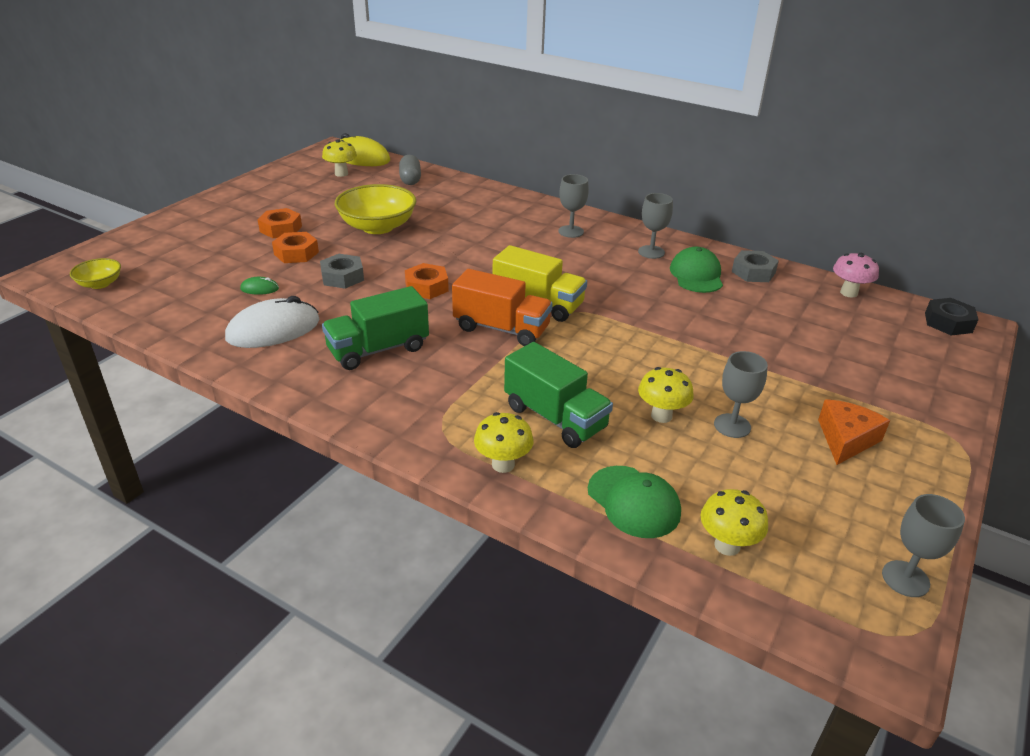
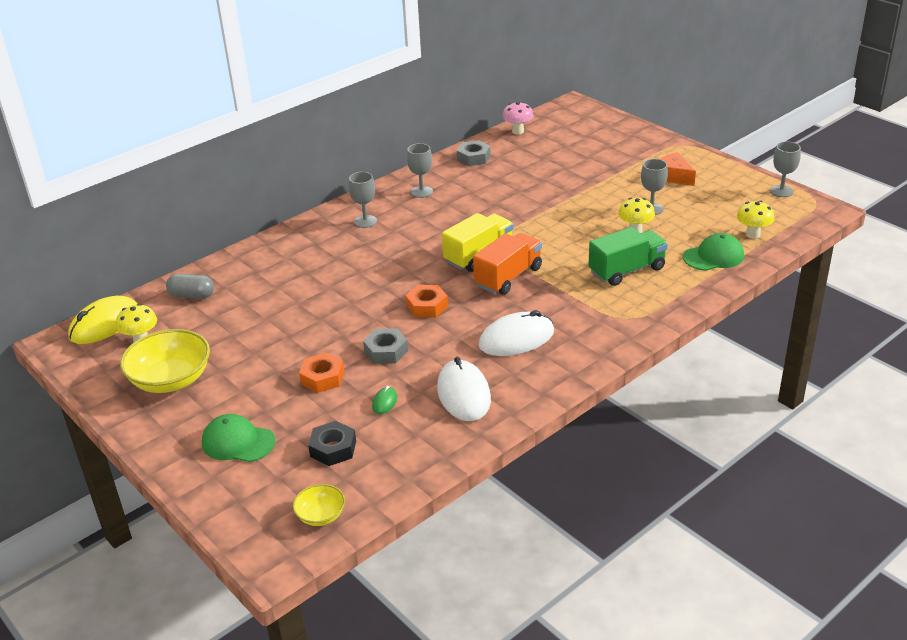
camera: 70 degrees left, 0 degrees up
(281, 229) = (260, 387): orange nut -> none
(377, 227) = (293, 324): yellow bowl -> yellow bowl (171, 380)
(378, 349) = (516, 339): green truck -> white mouse
(503, 464) = (670, 298): yellow mushroom -> none
(696, 275) = (467, 181): green cap -> green cap (238, 442)
(948, 322) = (566, 110): black nut -> black nut (333, 449)

